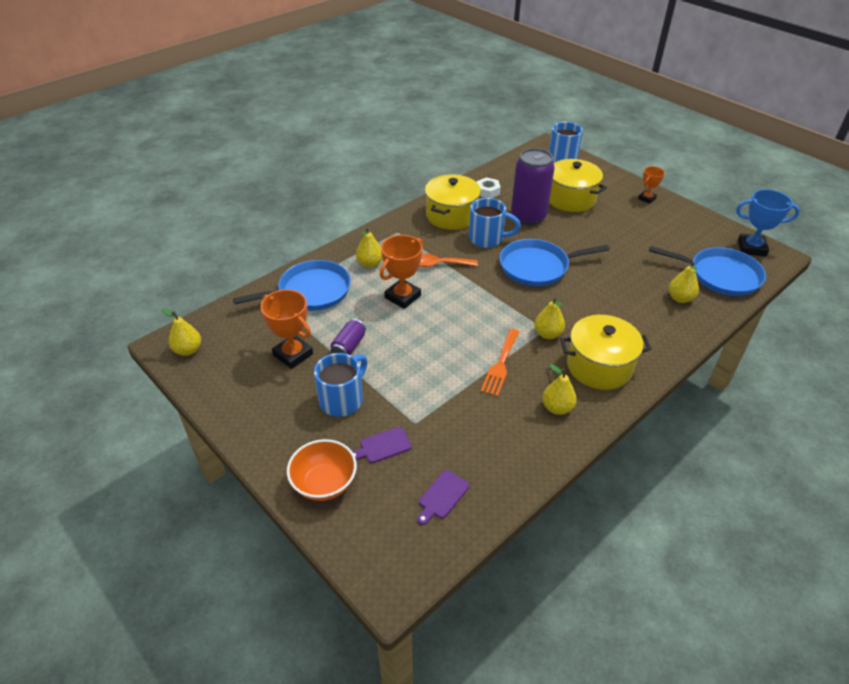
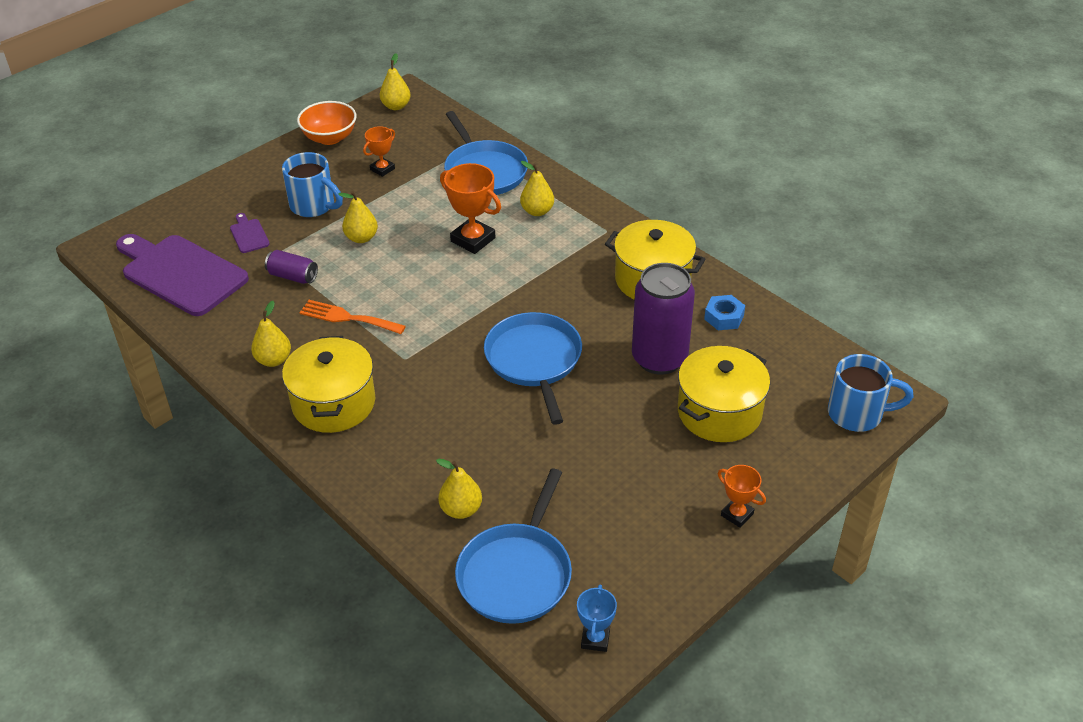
camera: 90 degrees right, 0 degrees up
(293, 354) = (382, 169): orange trophy -> orange trophy, size x0.59
(324, 483) = (214, 202): orange bowl -> orange bowl (330, 138)
(349, 346) = (390, 204): purple can -> purple can (293, 276)
(439, 264) = (537, 269): orange spoon -> none
(442, 496) = (180, 273): purple cutting board -> purple cutting board, size x2.40
(487, 191) = (724, 317): white nut -> blue nut
(487, 239) = (598, 314): blue mug -> none
(547, 334) = (396, 361): yellow pear -> yellow pear (361, 238)
(751, 248) = (595, 639): blue trophy -> blue trophy, size x0.59

